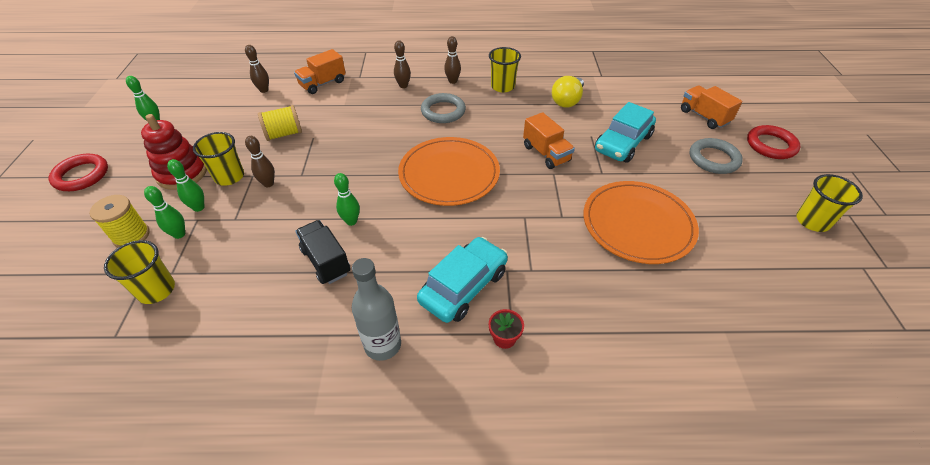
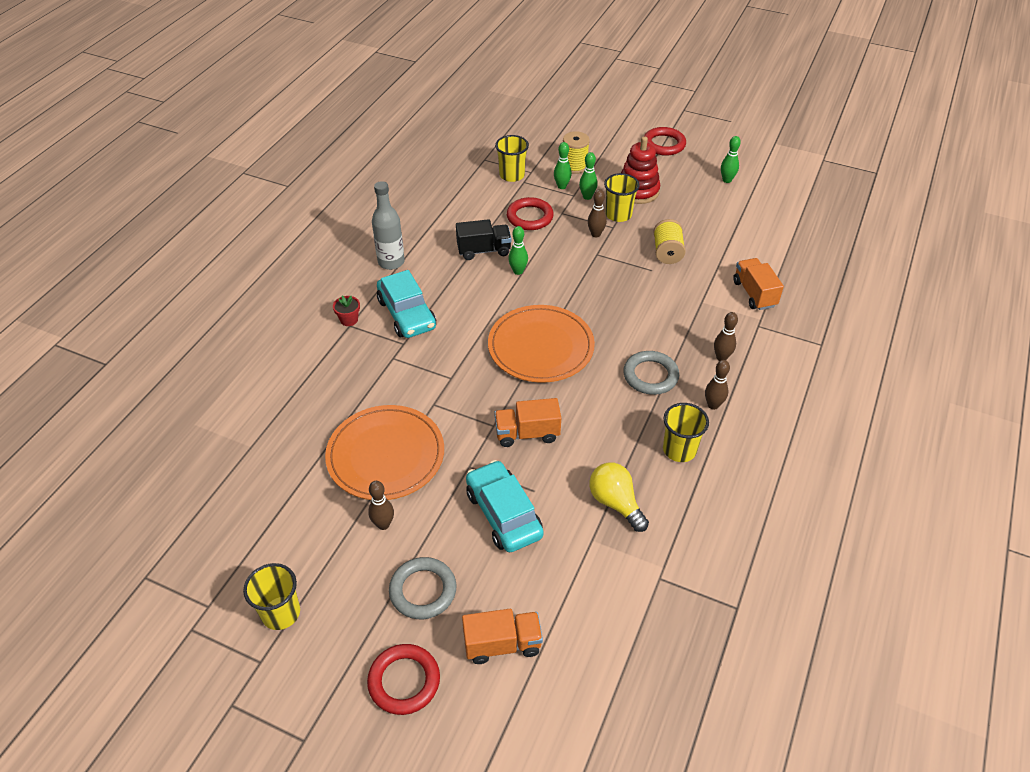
camera: 115 degrees right, 0 degrees up
(249, 243) = (530, 217): none -> red ring
(264, 90) = (758, 249): brown bowling pin -> brown bowling pin (383, 524)

